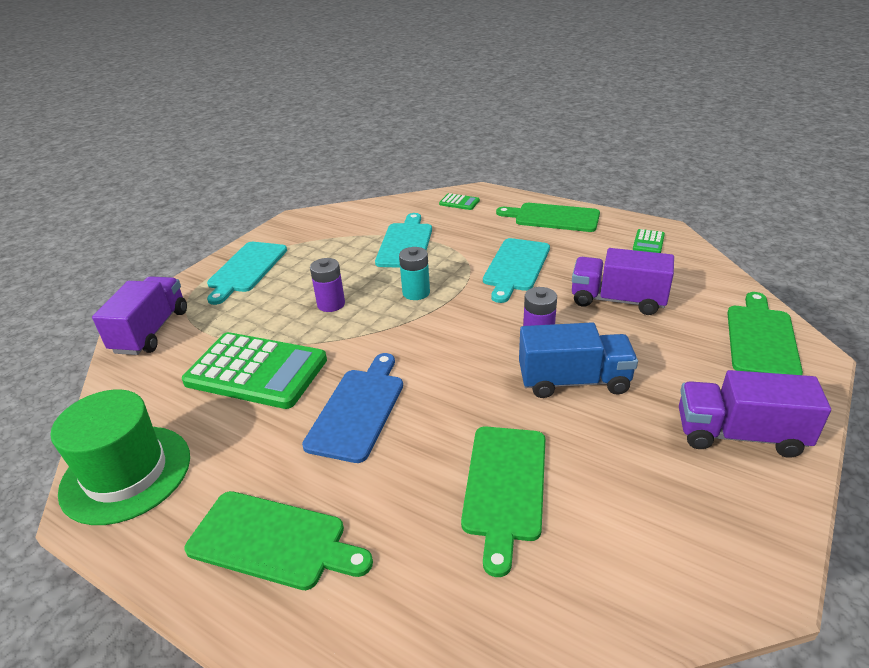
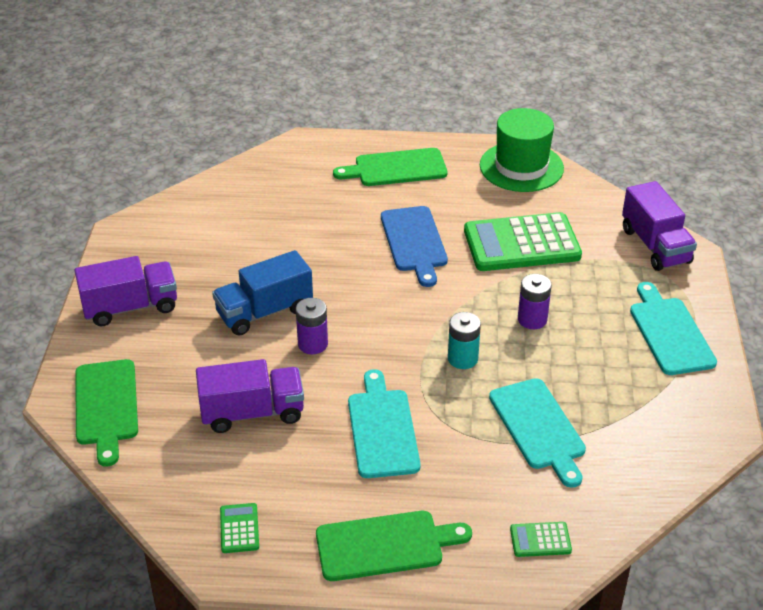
camera: 150 degrees right, 5 degrees up
(505, 486) = (281, 229): green cutting board -> none

